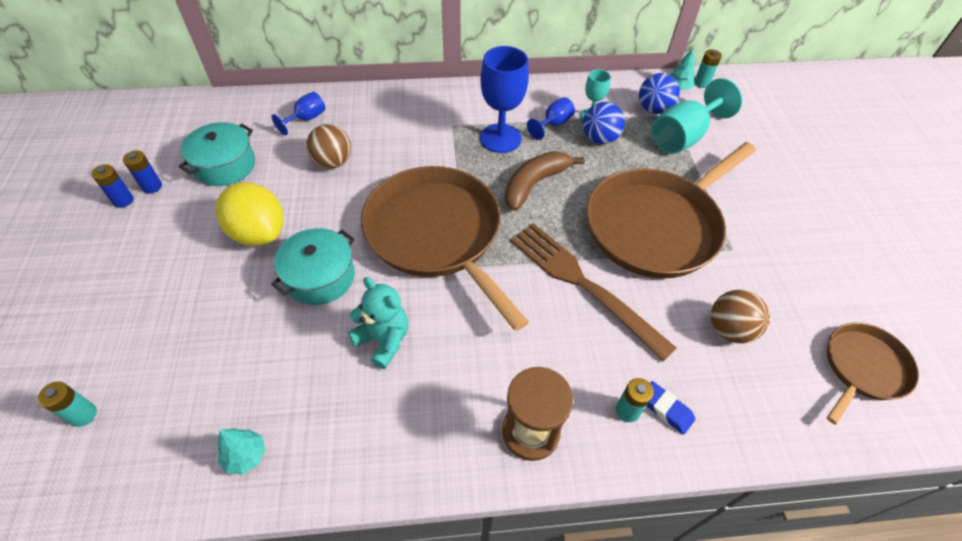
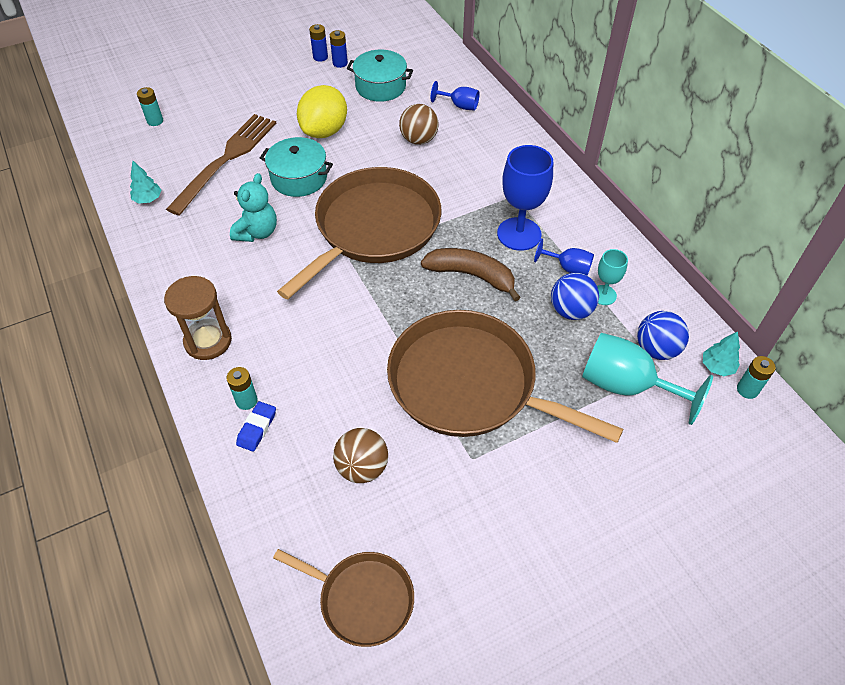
camera: 70 degrees right, 0 degrees up
(581, 283) = (366, 340): brown fork -> brown fork (226, 159)

